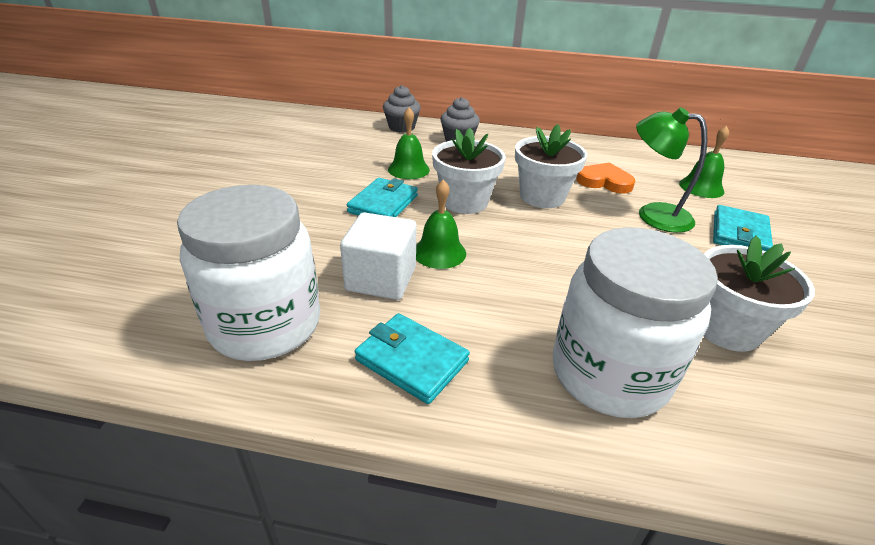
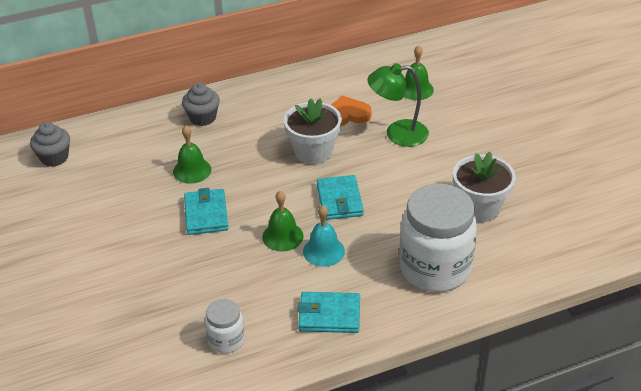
camera: 30 degrees left, 5 degrees up
(265, 325) = (226, 340): white jar -> white jar, size x0.48
(381, 279) = (264, 275): white cube -> none
(401, 127) = (139, 123): grey cupcake -> grey cupcake (54, 158)
(465, 202) = (263, 183): white flower pot -> none
(472, 286) = (323, 251): none -> turquoise bell
(739, 234) = (458, 126): turquoise wallet -> turquoise wallet (339, 200)

